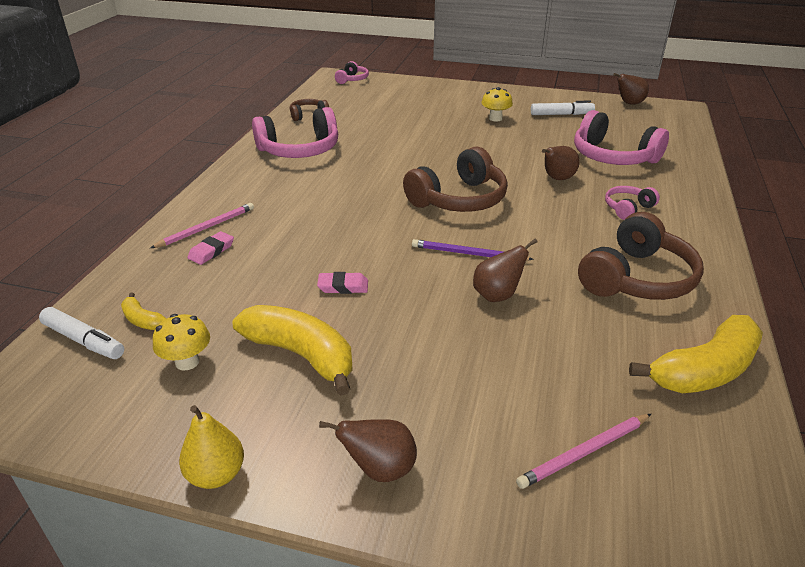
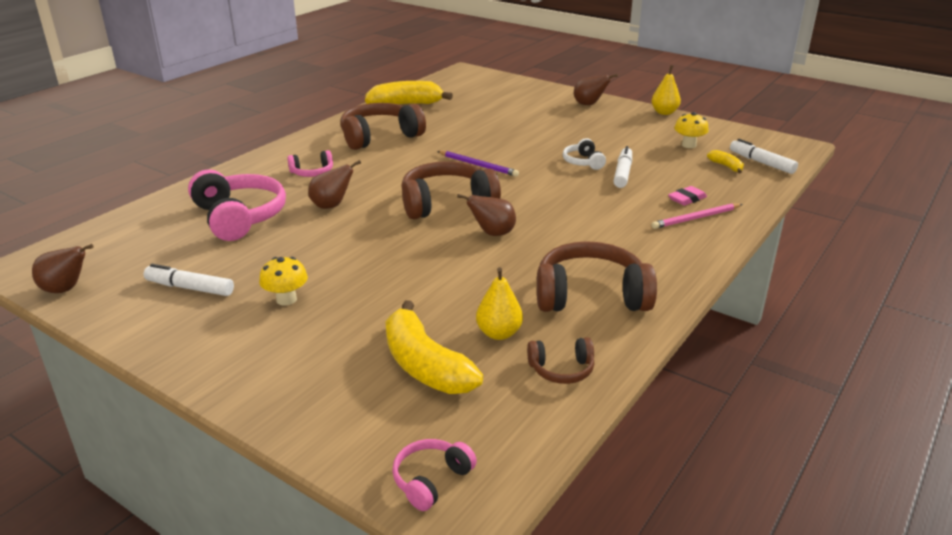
camera: 160 degrees left, 5 degrees down
(288, 277) = (622, 173): none -> white marker
(300, 150) = (590, 295): pink headphones -> brown headphones
(301, 354) = (619, 138): yellow banana -> yellow banana (425, 366)
(343, 286) = (583, 162): pink eraser -> white headphones
(352, 123) = (499, 333): none -> yellow pear
(497, 295) = (480, 143): brown pear -> brown pear (492, 233)
(585, 452) = (495, 96): pink pencil -> none

